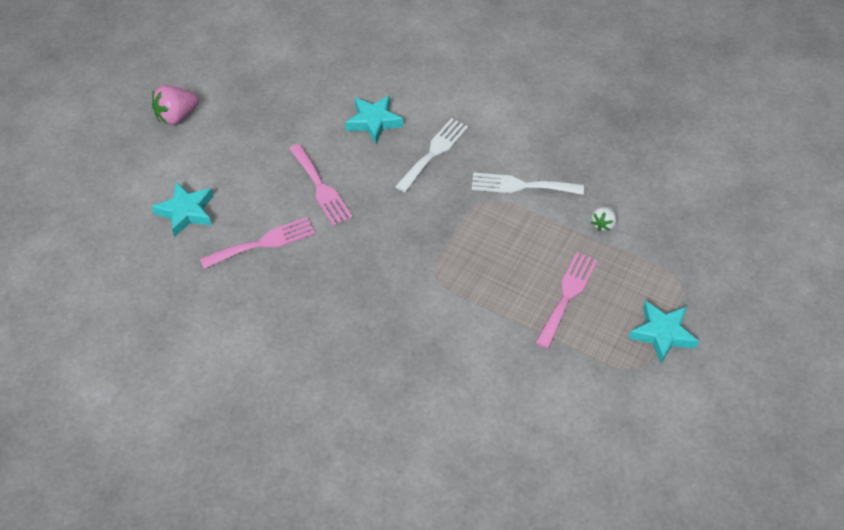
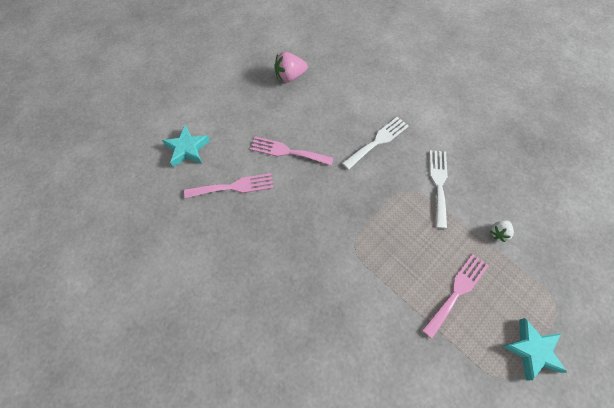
camera: 15 degrees right, 10 degrees up
(177, 116) = (204, 75): pink strawberry -> pink strawberry (290, 76)
(321, 188) = (287, 151): pink fork -> pink fork turned 120 degrees clockwise
(374, 122) = (339, 107): turquoise star -> none
(521, 185) = (439, 184): white fork -> white fork turned 75 degrees clockwise

